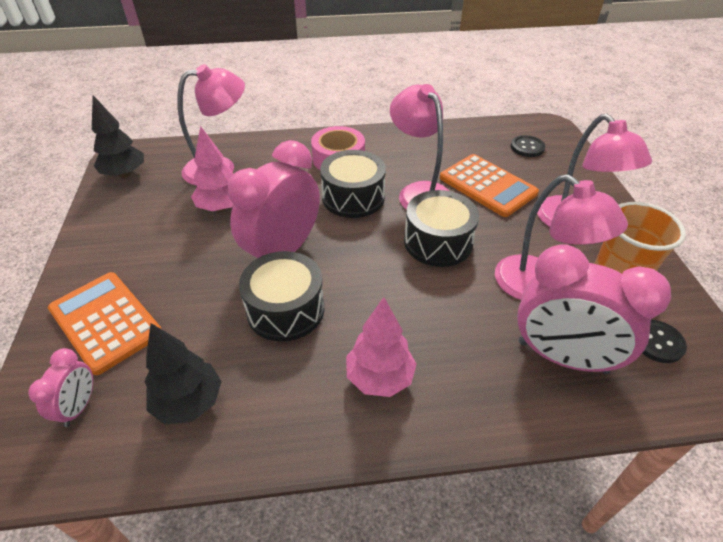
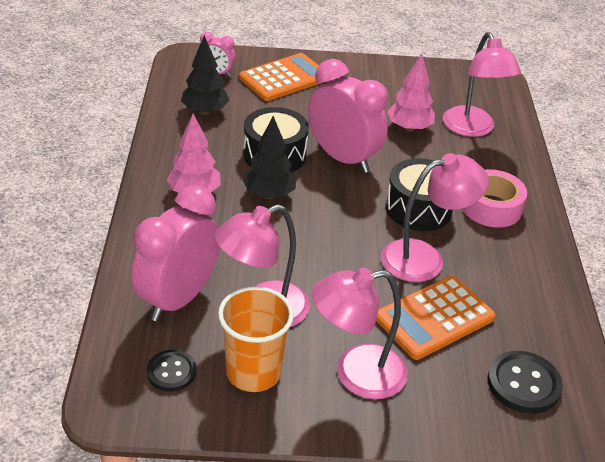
camera: 95 degrees right, 5 degrees down
(125, 174) = (463, 78): black tree -> black tree (269, 195)
(438, 242) = (340, 255): black drum -> none
(527, 147) = (523, 384): black button -> black button, size x1.51

